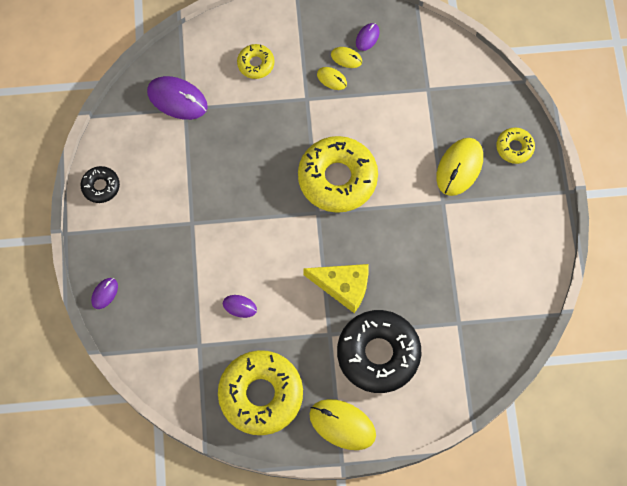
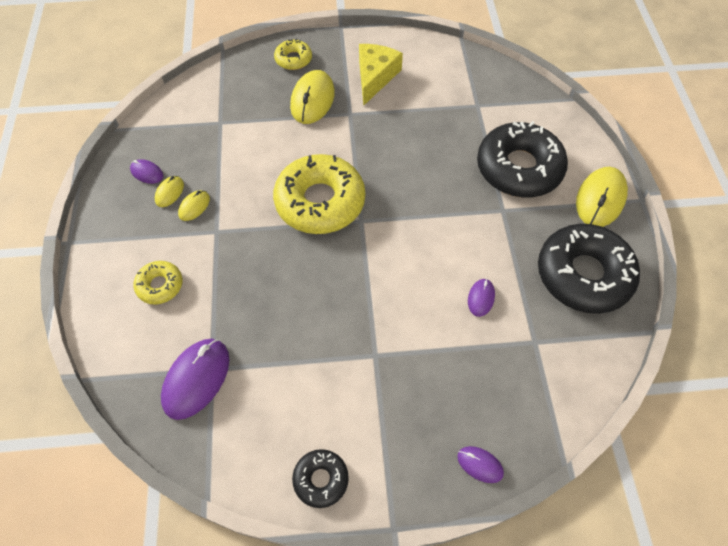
camera: 90 degrees left, 10 degrees down
(261, 395) = (583, 275): yellow donut -> black donut
(343, 286) = (448, 197): yellow cheese -> yellow cheese (375, 77)
(459, 167) = (312, 100): yellow mouse -> yellow mouse turned 75 degrees clockwise

